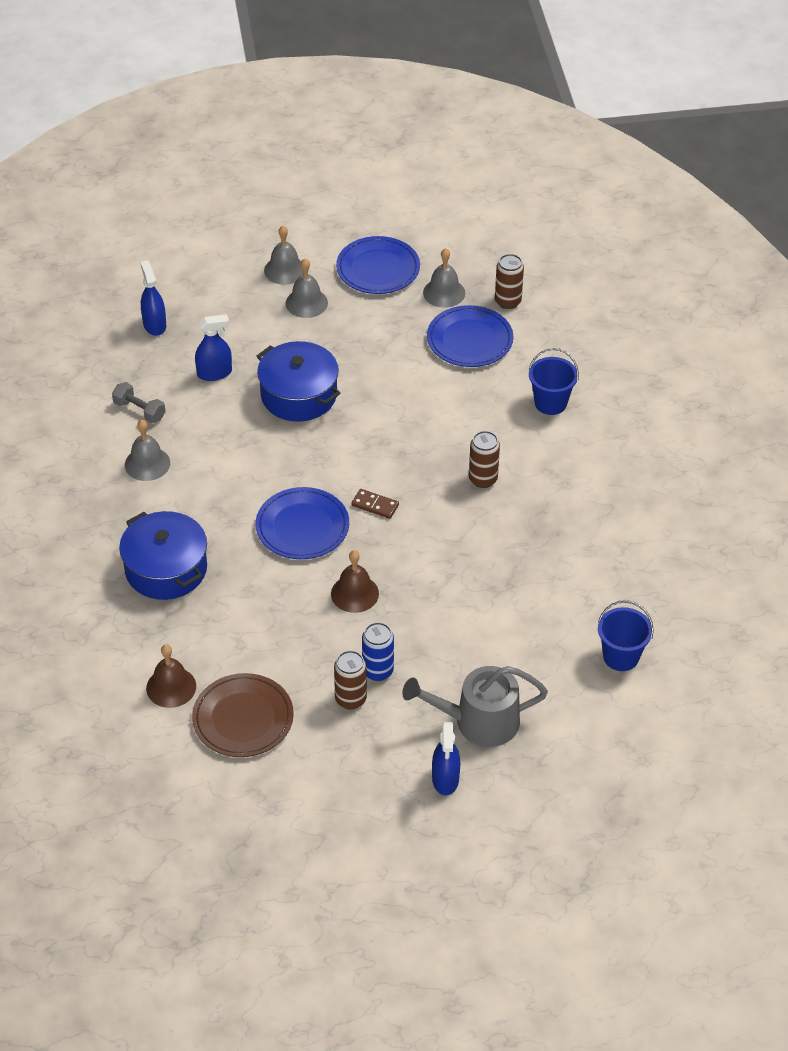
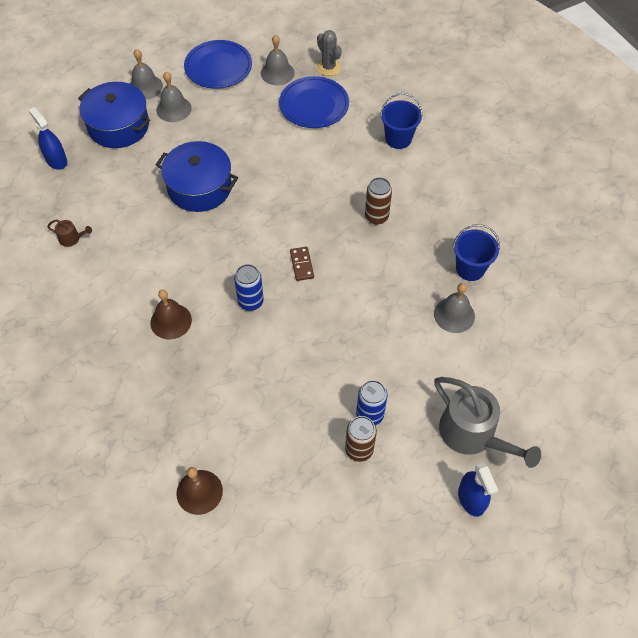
camera: 20 degrees left, 10 degrees up
(139, 411) = (72, 238): grey dumbbell -> brown watering can
(147, 463) = (96, 284): grey bell -> grey bell (454, 315)
(166, 569) = (150, 377): blue pot -> blue pot (118, 126)
(214, 373) = (122, 188): blue spray bottle -> none
(243, 718) = (275, 501): brown plate -> none
(302, 527) = (250, 302): blue plate -> blue can
(354, 593) = (319, 349): brown bell -> brown bell (171, 321)
(375, 505) = (301, 264): brown domino -> brown domino turned 75 degrees clockwise
(478, 721) = (473, 434): grey watering can -> grey watering can turned 105 degrees counterclockwise
(508, 301) = (328, 67): brown can -> grey cactus
(621, 656) = (554, 336): blue bucket -> blue bucket (470, 269)

